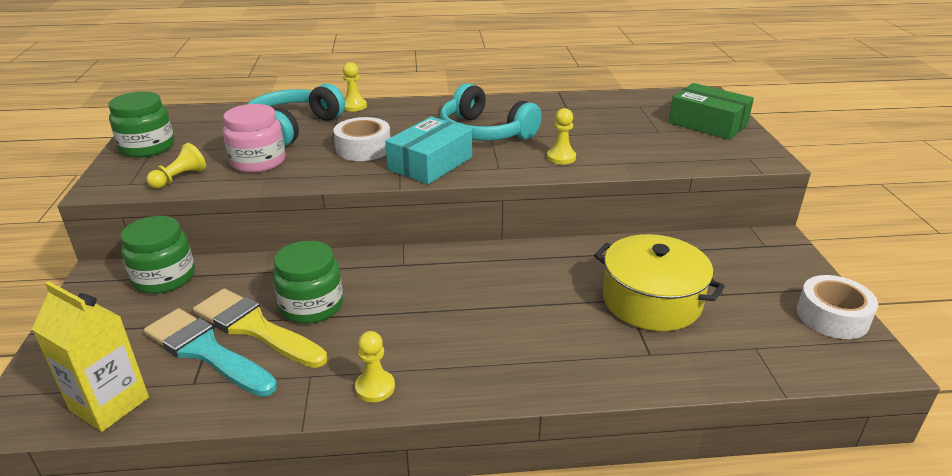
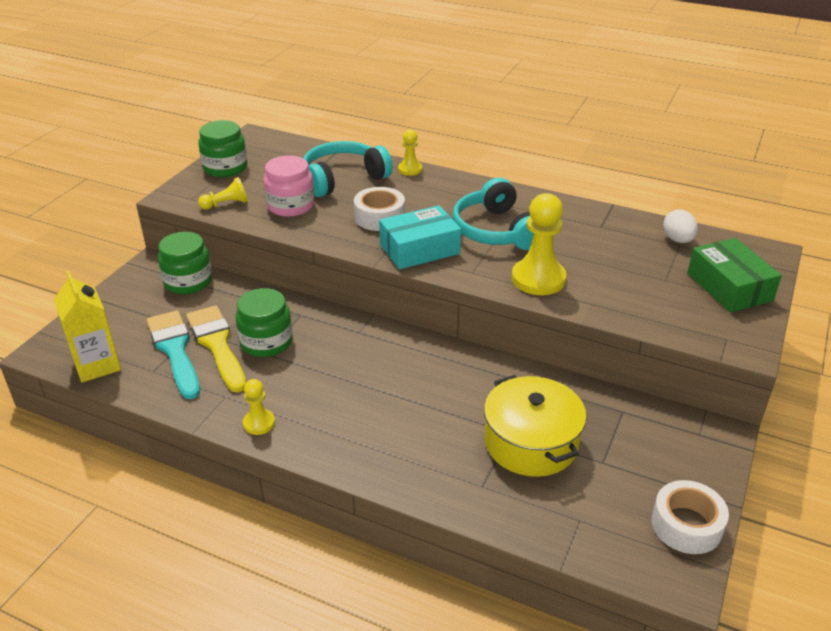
camera: 30 degrees right, 5 degrees up
(561, 157) = (538, 279): yellow pawn -> yellow pawn, size x1.86
(634, 103) = (677, 240): none -> white egg

